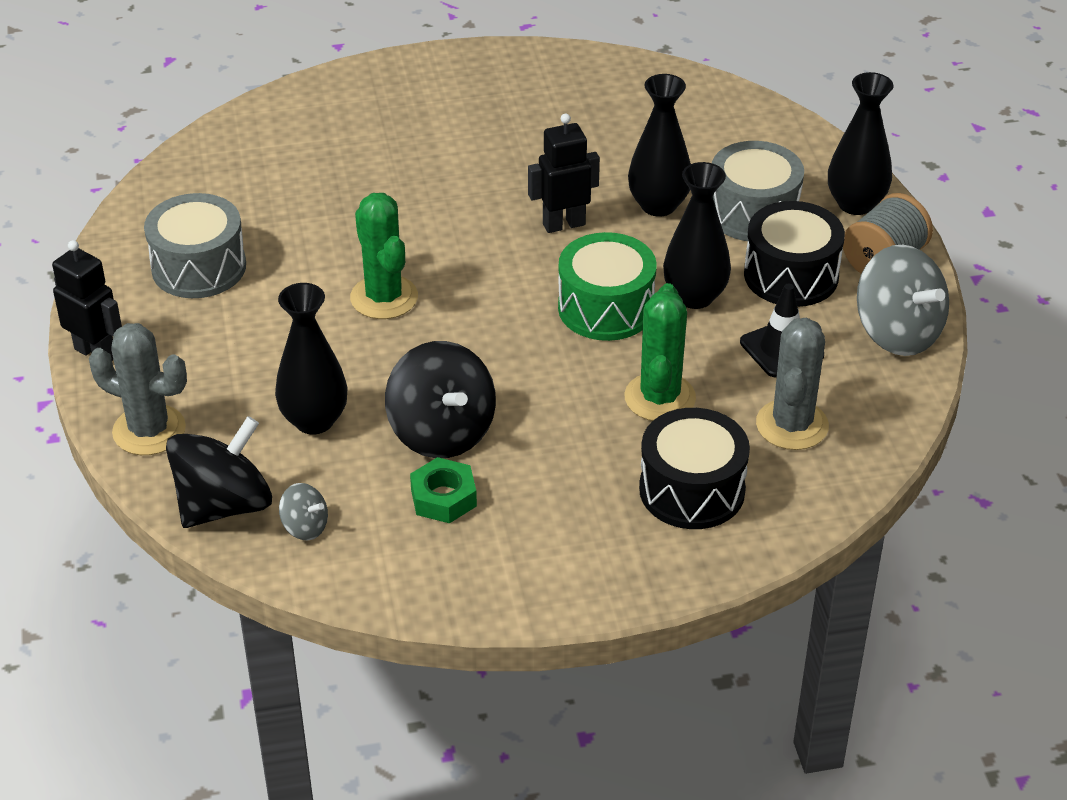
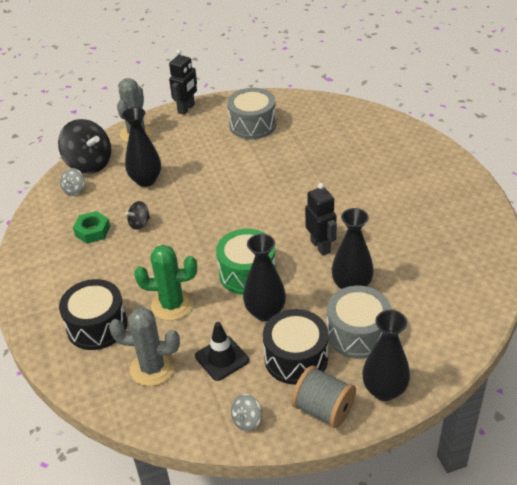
camera: 85 degrees right, 0 degrees up
(384, 297) = (241, 187): green cactus -> none
(442, 432) = (139, 223): black spinning top -> black spinning top, size x0.48
(897, 333) = (247, 420): grey spinning top -> grey spinning top, size x0.48

